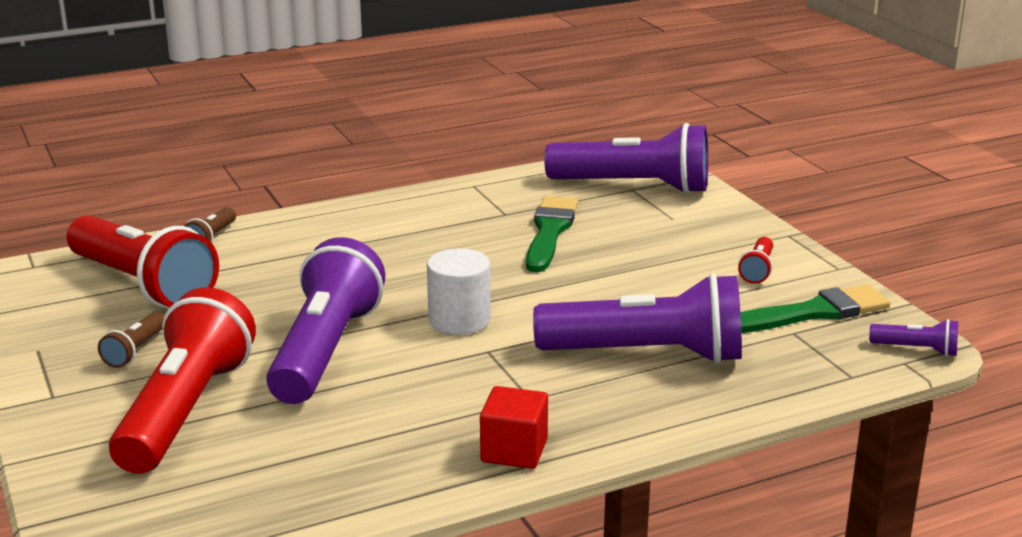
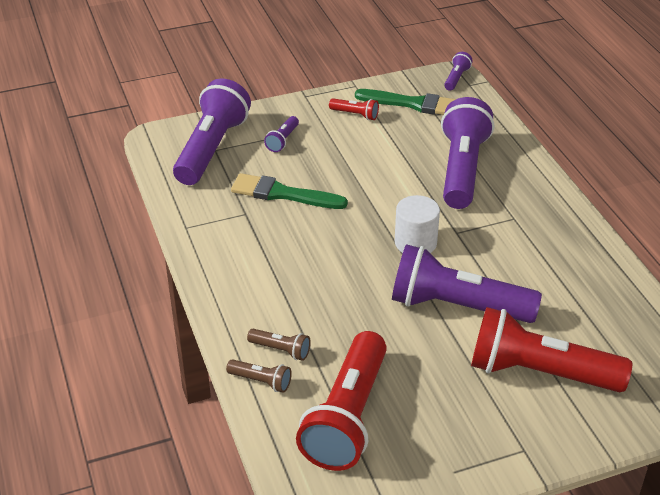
camera: 85 degrees left, 15 degrees up
(135, 351) = (457, 409): brown flashlight -> brown flashlight (281, 350)
(143, 285) = (347, 417): red flashlight -> red flashlight turned 150 degrees clockwise
(514, 451) = (571, 227): red cube -> none
(669, 225) = (282, 140): none -> purple flashlight
(812, 313) = (413, 104): green brush -> green brush turned 120 degrees clockwise

